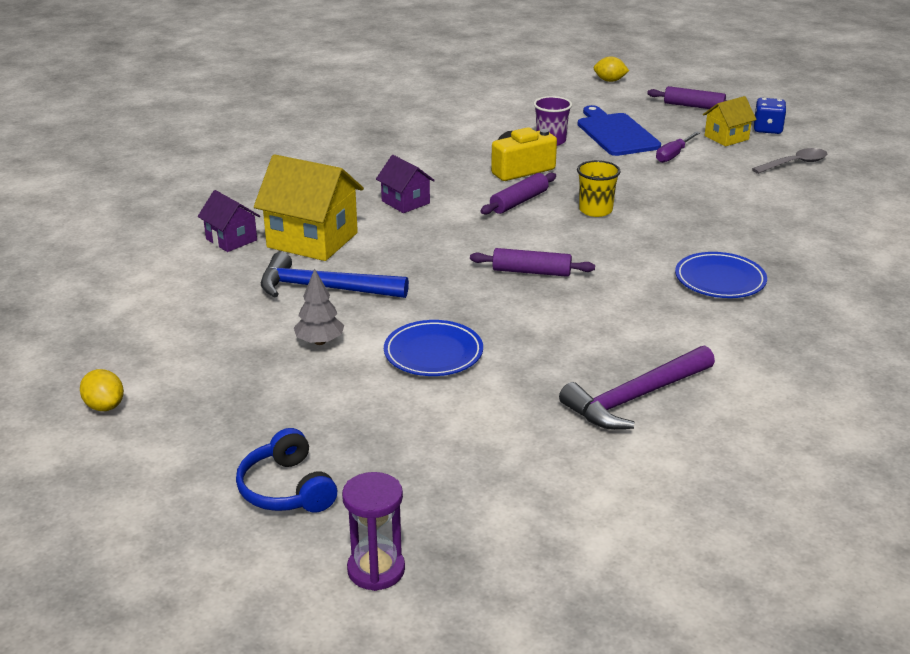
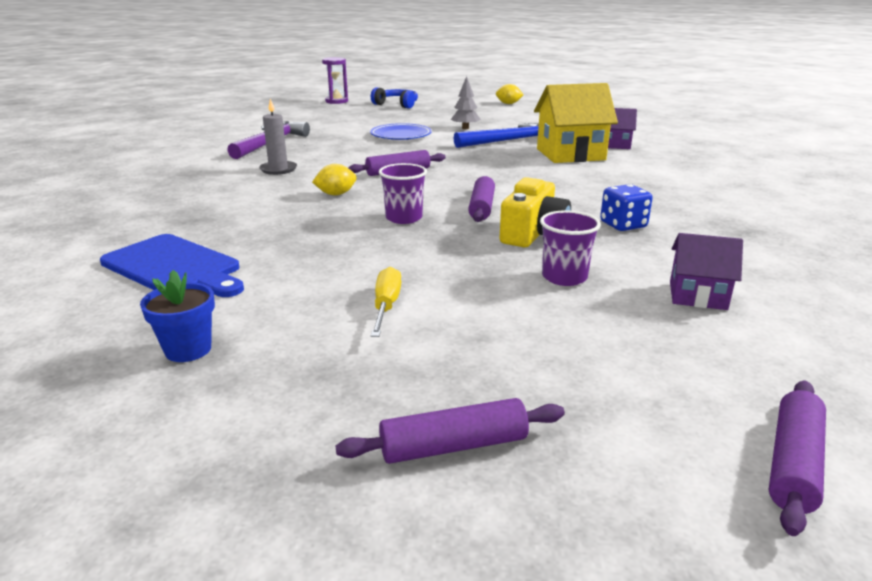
camera: 145 degrees right, 5 degrees down
(405, 202) = (567, 185): purple house -> purple house (697, 295)
(581, 75) = (793, 463): none -> purple rolling pin
(595, 210) = (404, 218): yellow cup -> purple cup
(609, 81) = (717, 470): yellow lemon -> yellow lemon (336, 194)
(615, 133) = (506, 318): blue cutting board -> blue cutting board (174, 267)
(660, 320) = (278, 169): none -> grey candle
(673, 155) = (386, 306): purple screwdriver -> yellow screwdriver
(720, 280) = (245, 197): blue plate -> none
(726, 138) = (329, 370): yellow house -> none
(767, 129) = (259, 426): blue dice -> blue dice (623, 225)
(794, 164) = (188, 349): grey spoon -> blue flower pot

